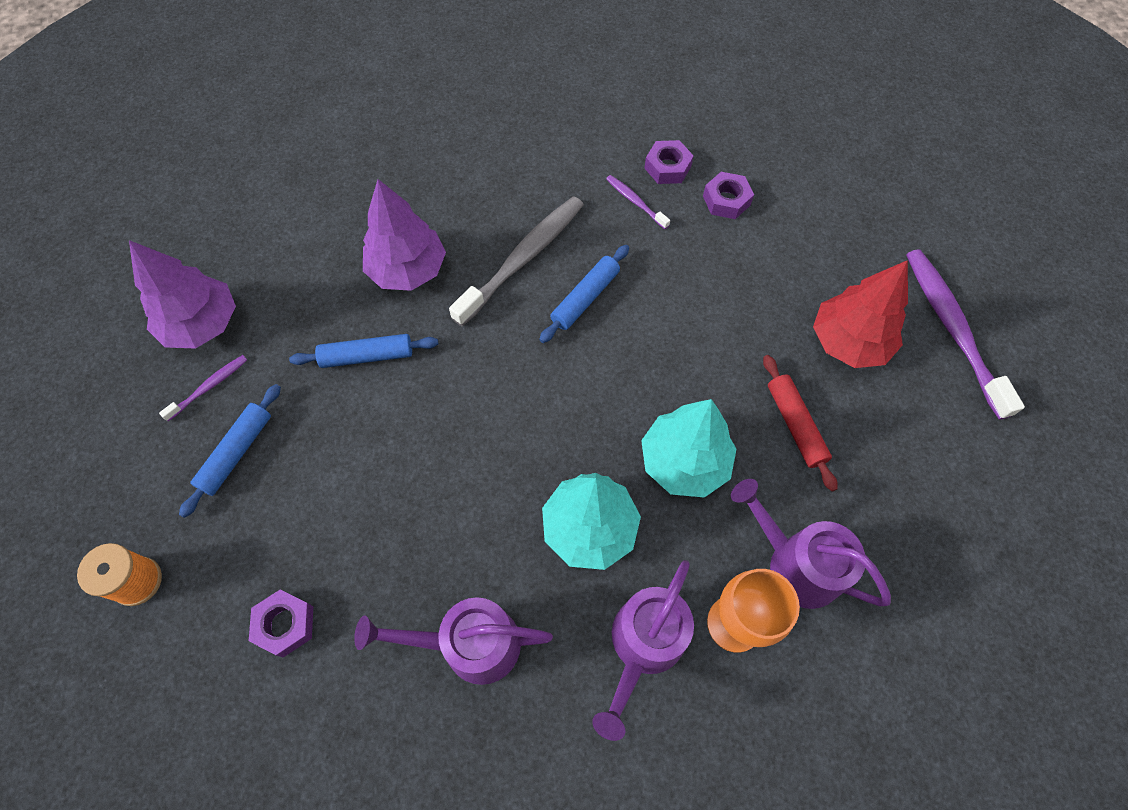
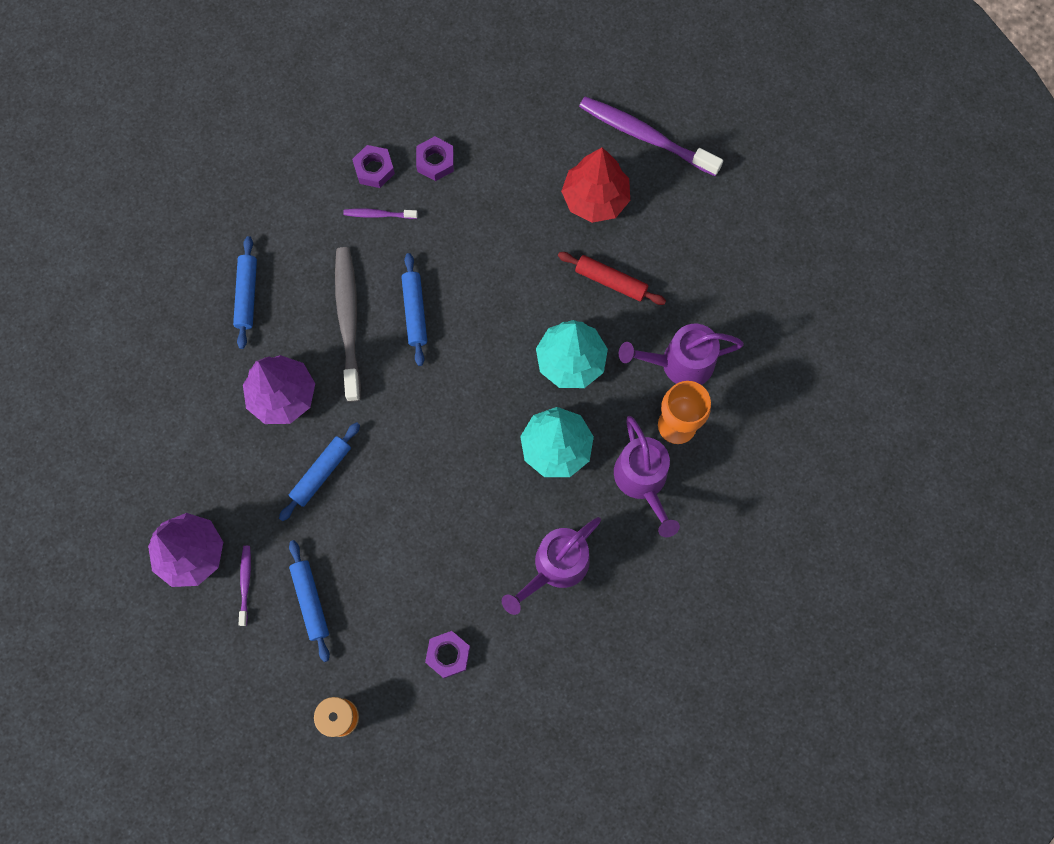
camera: 45 degrees left, 10 degrees up
(467, 176) = (247, 295): none -> blue rolling pin

